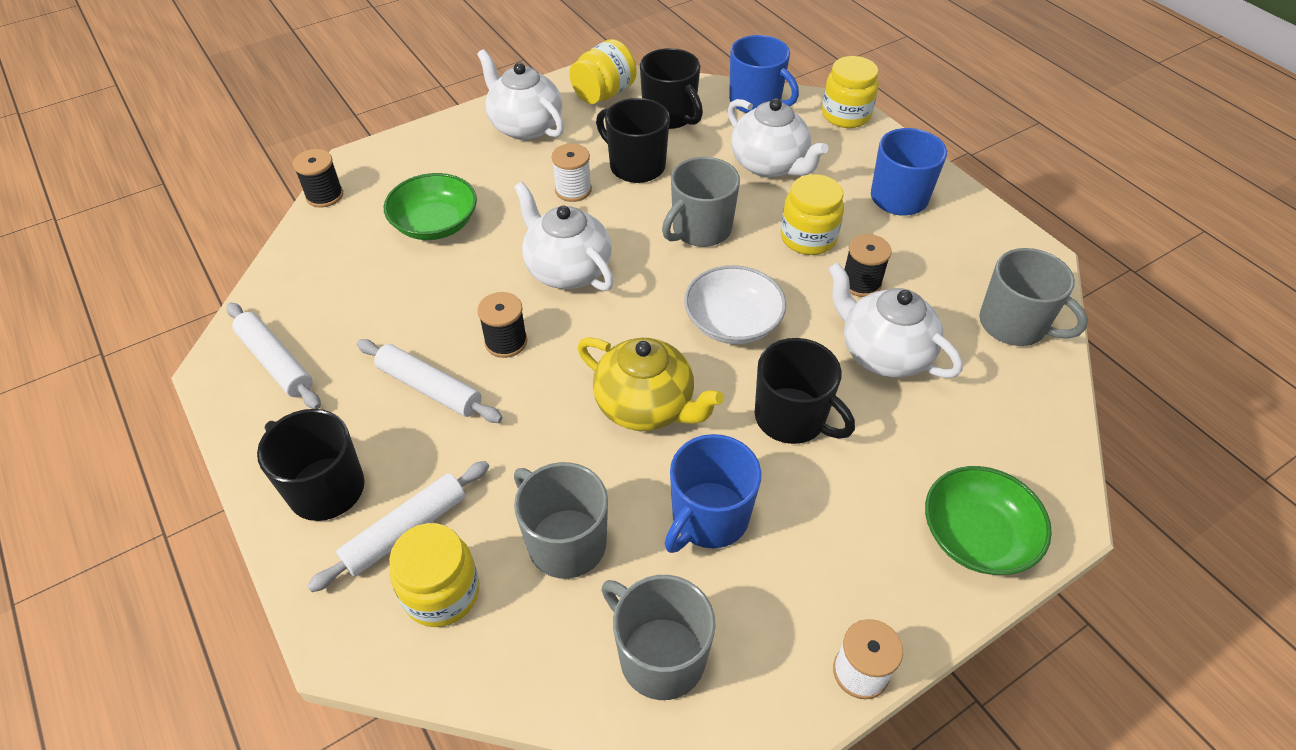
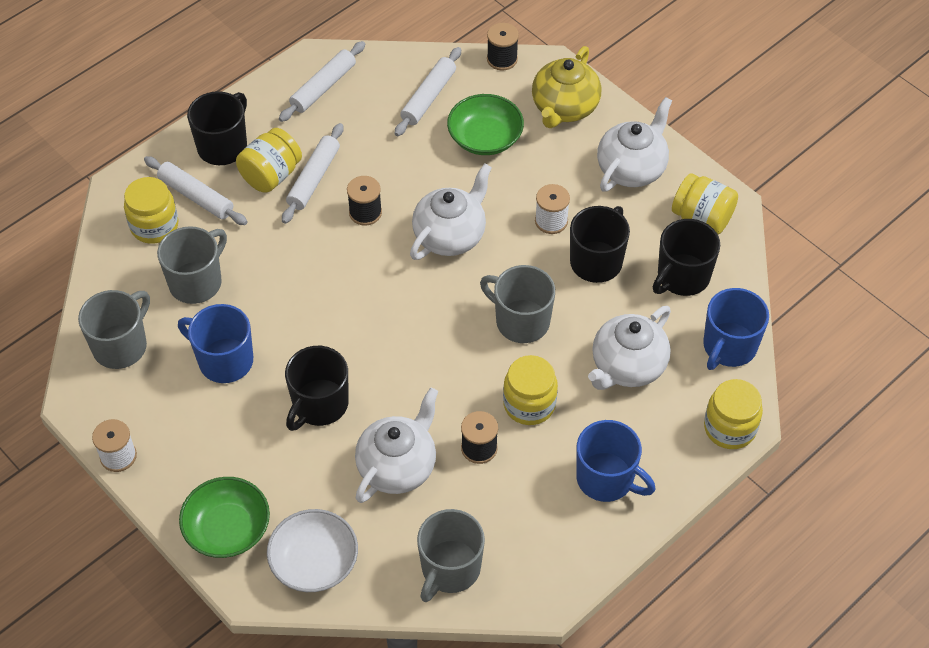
camera: 80 degrees right, 5 degrees up
(349, 263) = (428, 97): none -> white rolling pin
(404, 434) = (271, 175): none -> yellow jar
(646, 406) = (317, 310): yellow teapot -> yellow teapot (564, 108)
(732, 322) = (413, 356): white bowl -> white bowl (314, 562)

